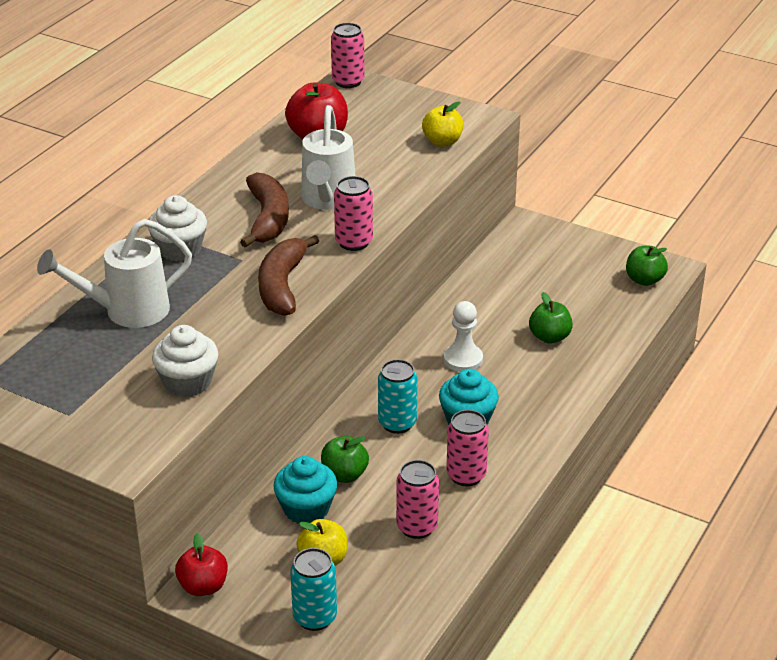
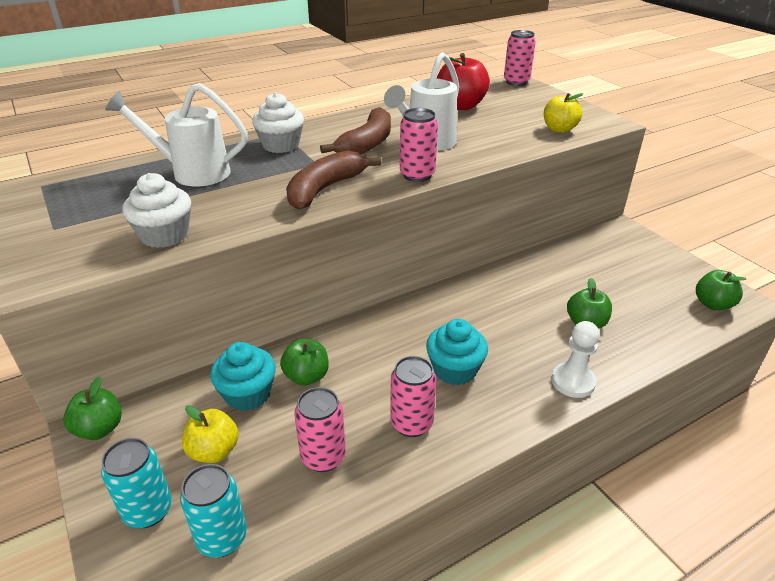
camera: 30 degrees right, 0 degrees up
(203, 586) = (99, 429): red apple -> green apple
(397, 423) = (390, 349): turquoise can -> turquoise can (222, 538)
(463, 359) = (491, 315): white pawn -> white pawn (573, 381)

